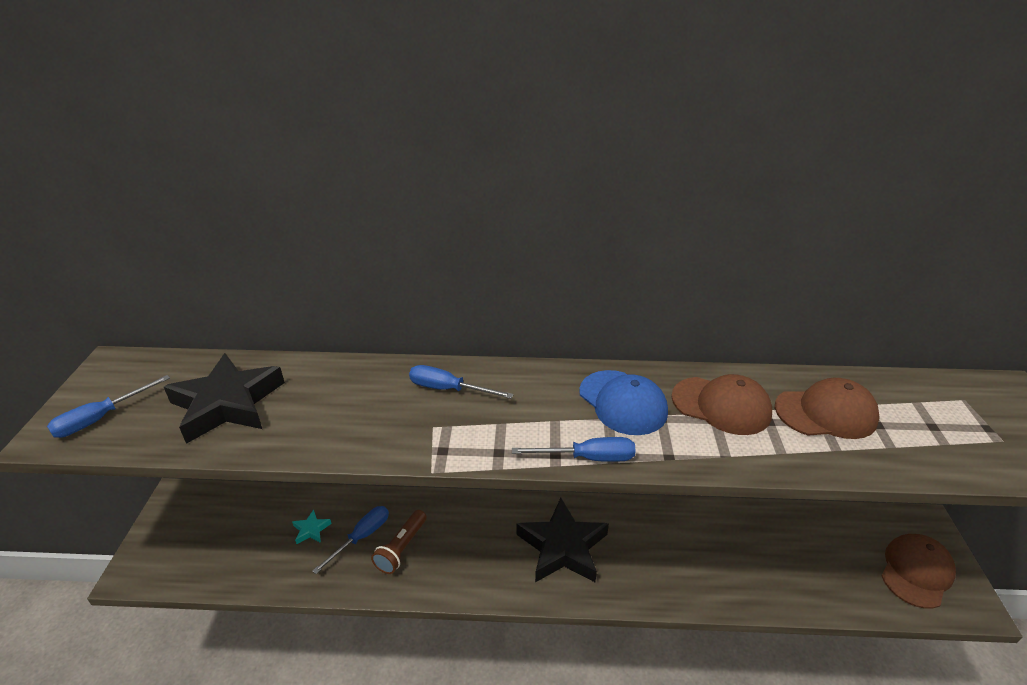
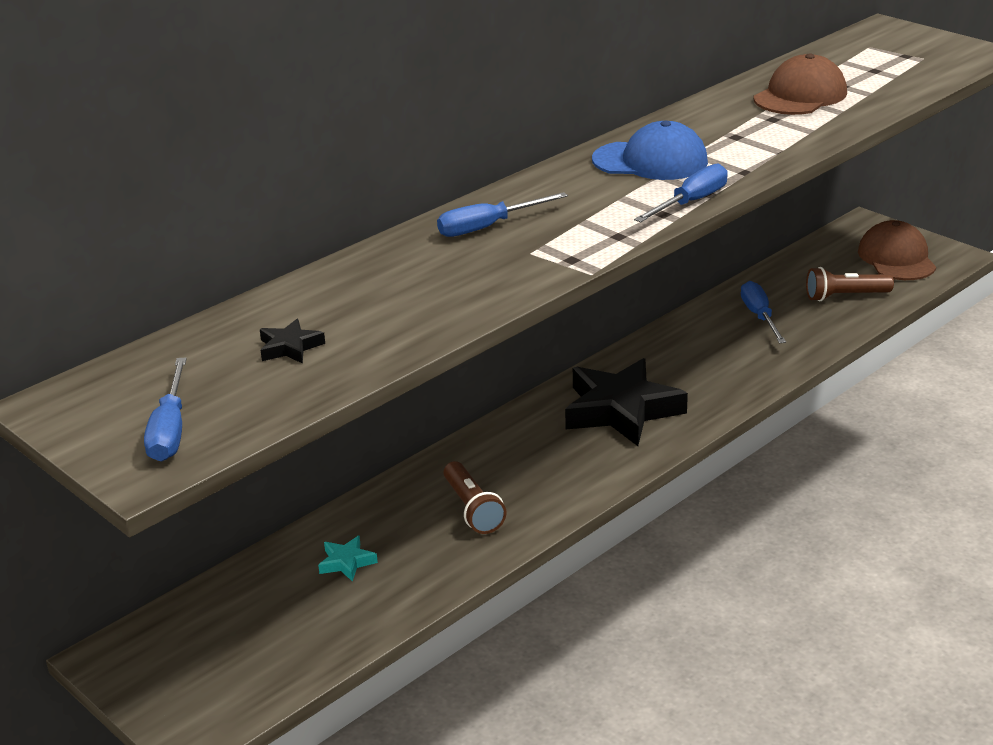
camera: 45 degrees left, 5 degrees down
(227, 404) = (290, 347): black star -> black star, size x0.42
(361, 537) = (415, 530): blue screwdriver -> blue screwdriver (759, 316)
(721, 405) = (724, 126): brown cap -> none
(829, 575) = (845, 296): none -> brown flashlight

